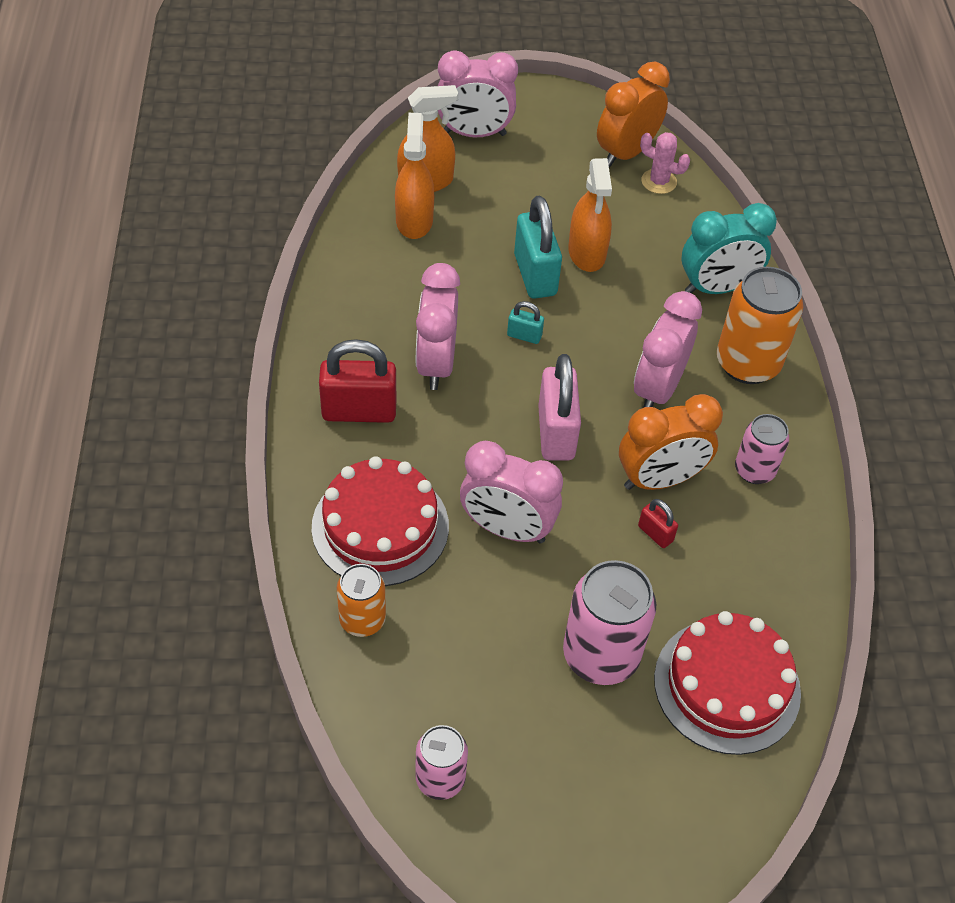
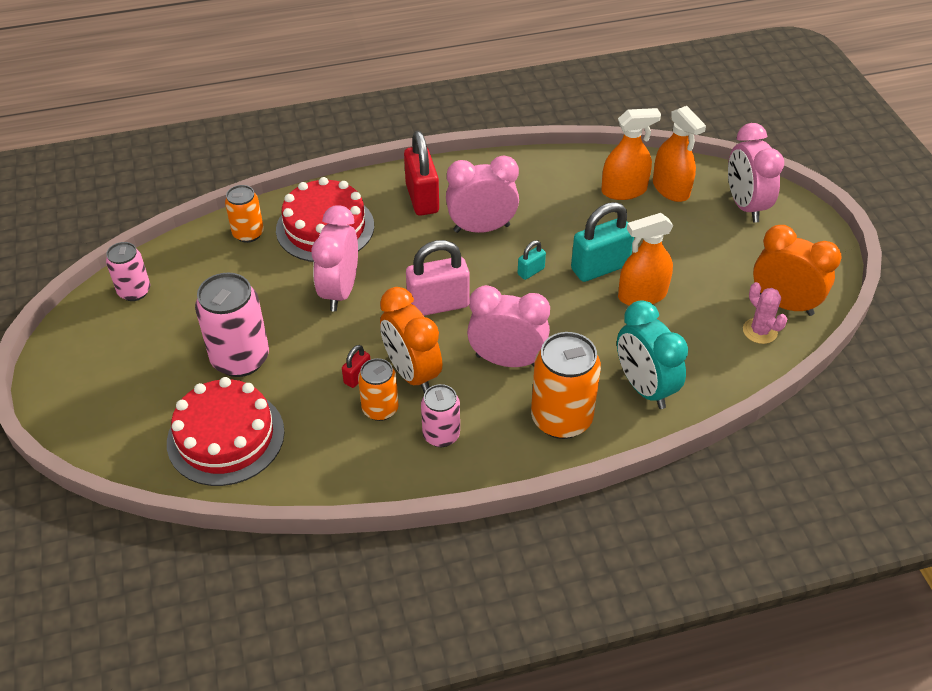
camera: 80 degrees right, 5 degrees down
(524, 336) = (531, 271): turquoise padlock -> turquoise padlock turned 45 degrees clockwise
(659, 181) = (760, 331): pink cactus -> pink cactus turned 45 degrees counterclockwise
(708, 520) = (380, 409): none -> orange can

